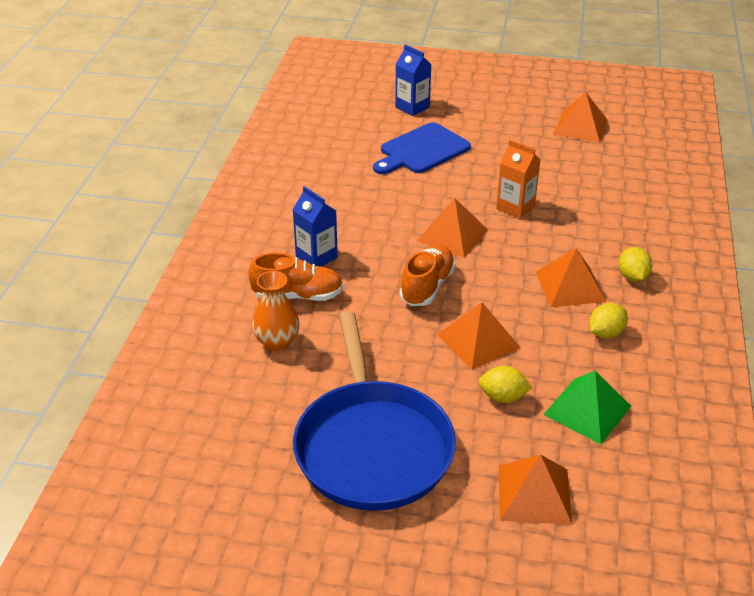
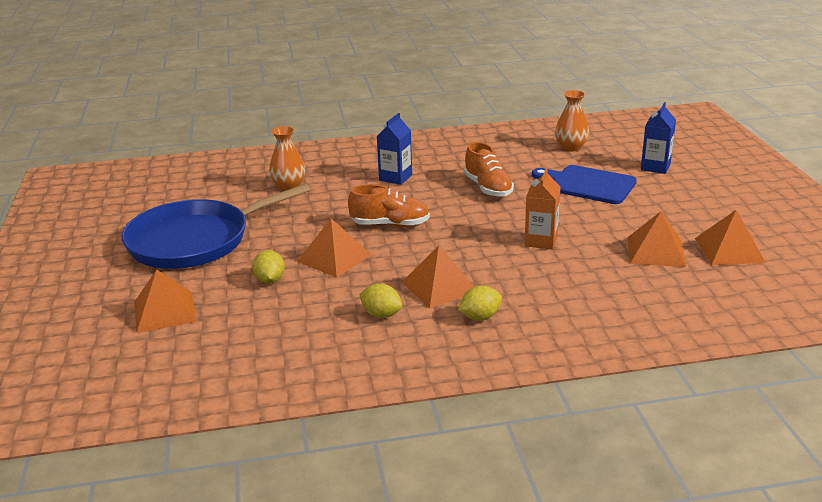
camera: 70 degrees right, 10 degrees down
(298, 296) = (344, 182): orange shoe -> orange shoe (488, 188)
(333, 134) = (571, 147): none -> orange vase
(452, 235) = (470, 221): orange pyramid -> orange pyramid (655, 251)
(587, 410) = (271, 320): green pyramid -> none

